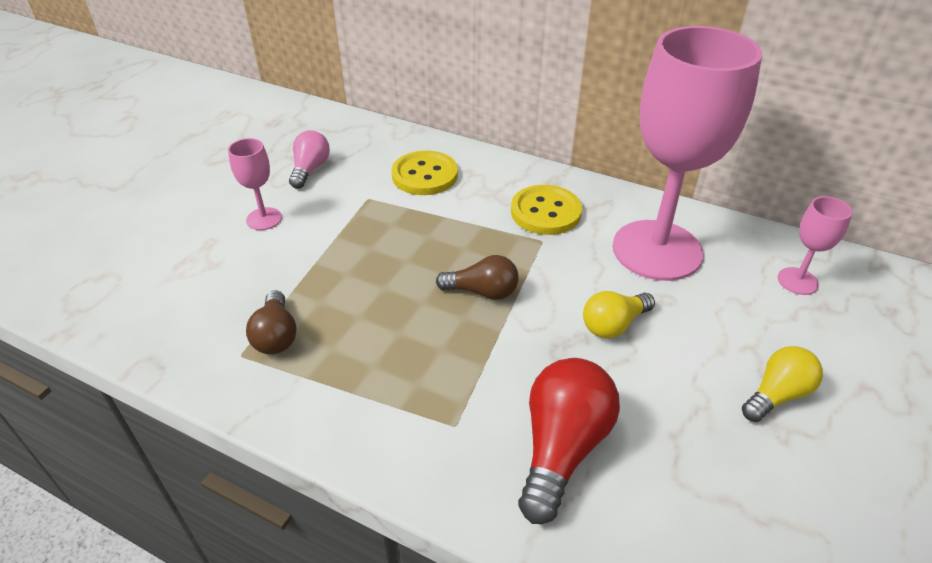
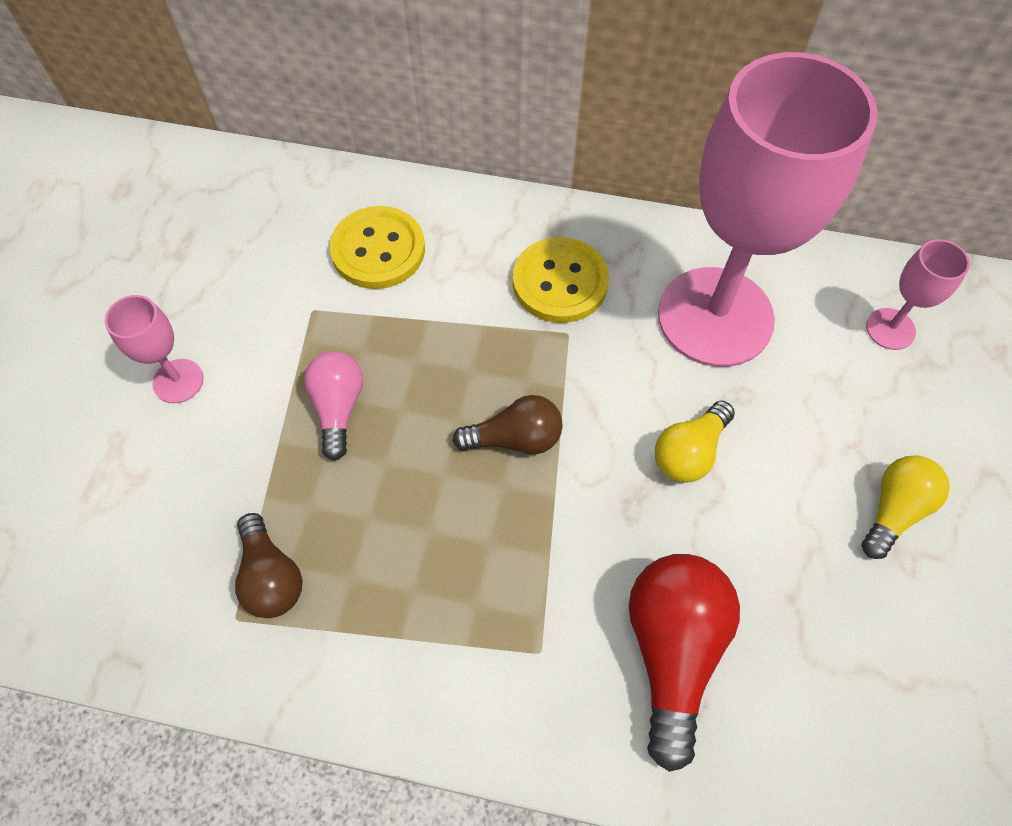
camera: 15 degrees left, 20 degrees up
(310, 169) = (210, 273): pink light bulb -> pink light bulb (338, 407)

